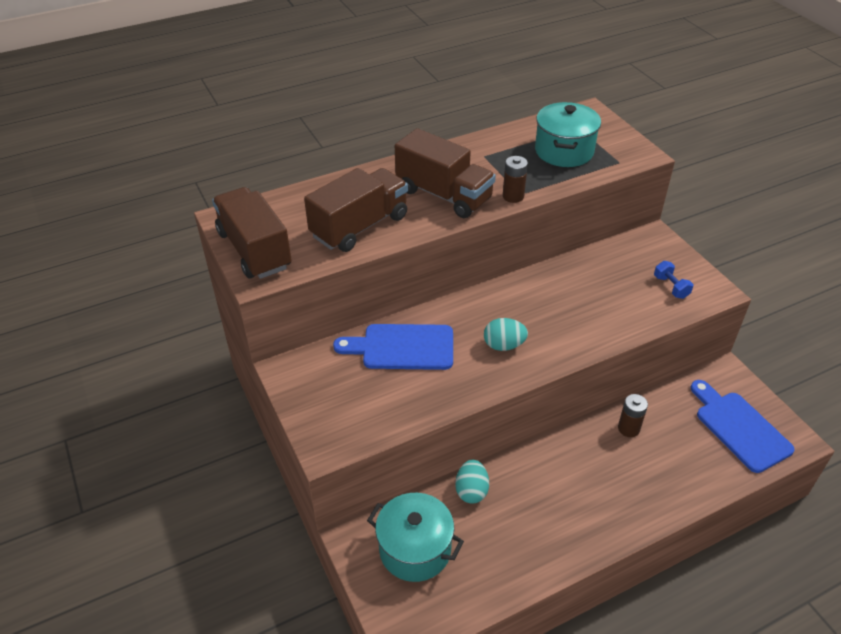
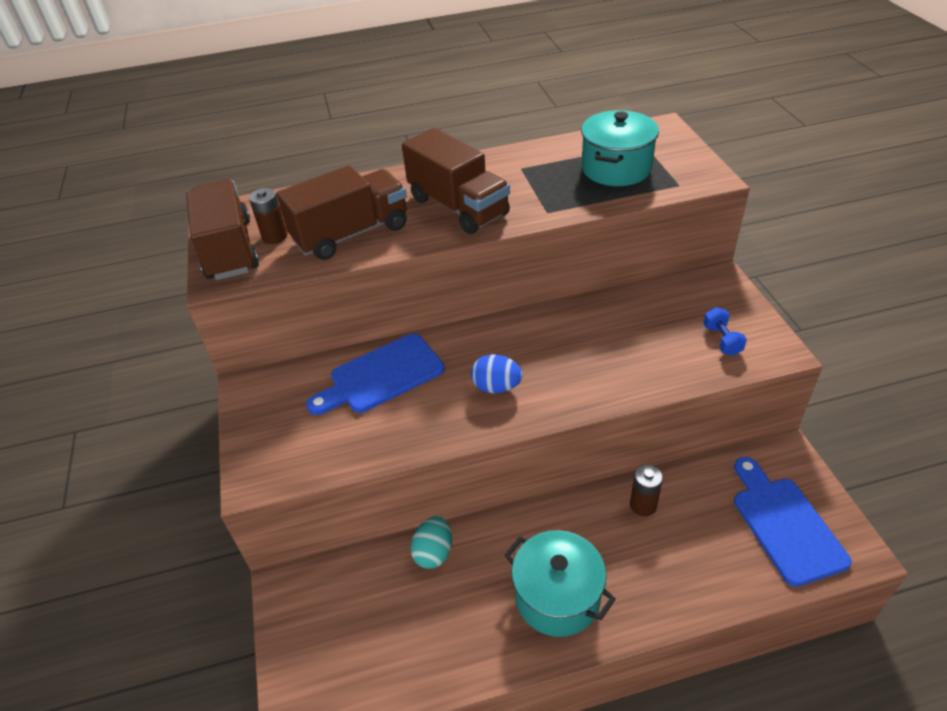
camera: 15 degrees right, 0 degrees up
(402, 347) = (381, 376): blue cutting board -> blue cutting board turned 45 degrees counterclockwise
(415, 549) = (347, 612): turquoise pot -> turquoise pot (557, 597)
(503, 345) = (496, 387): turquoise egg -> blue egg
(513, 196) = (537, 214): brown battery -> brown battery (274, 236)

